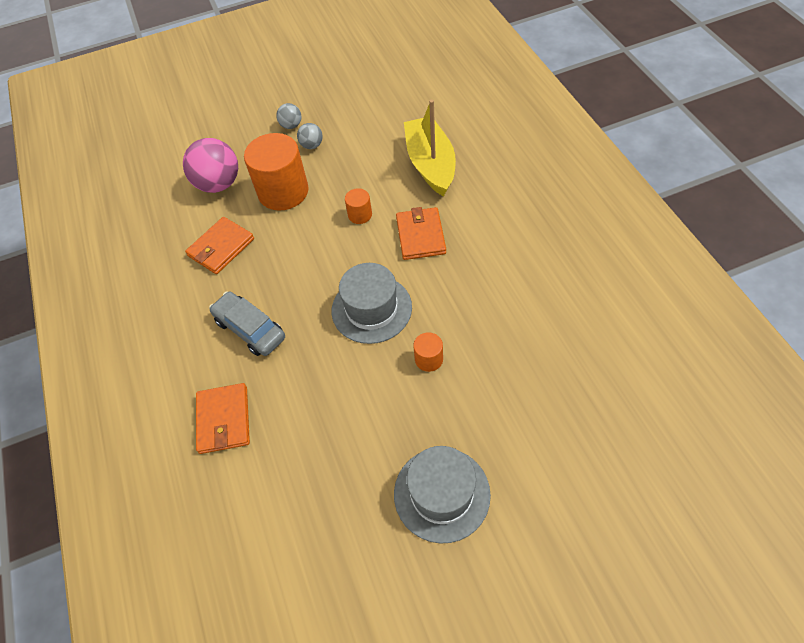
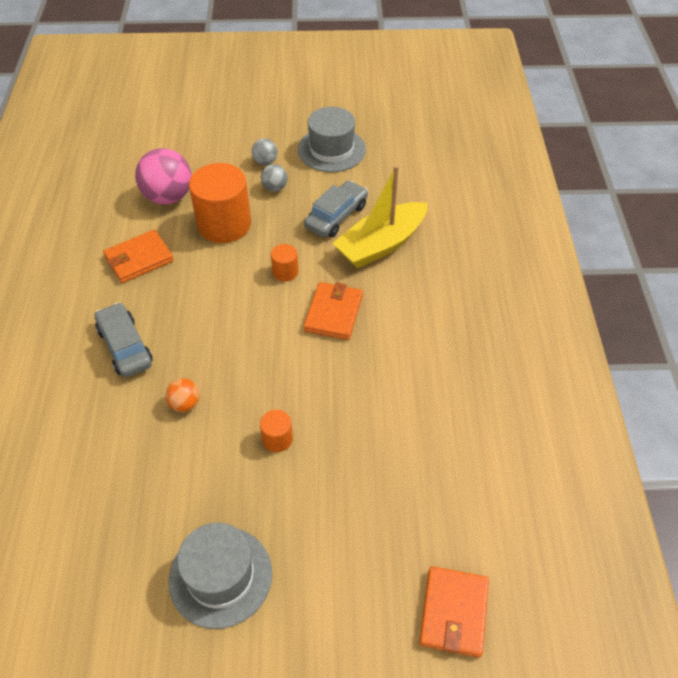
camera: 15 degrees right, 5 degrees down
(224, 420) = (57, 424): orange wallet -> orange wallet (454, 613)
(331, 359) = (185, 404): none -> orange ball
(371, 309) = (248, 369): grey hat -> grey hat (331, 149)
(379, 153) = (336, 216): none -> grey car
(430, 164) = (381, 244): yellow boat -> yellow boat turned 135 degrees counterclockwise

